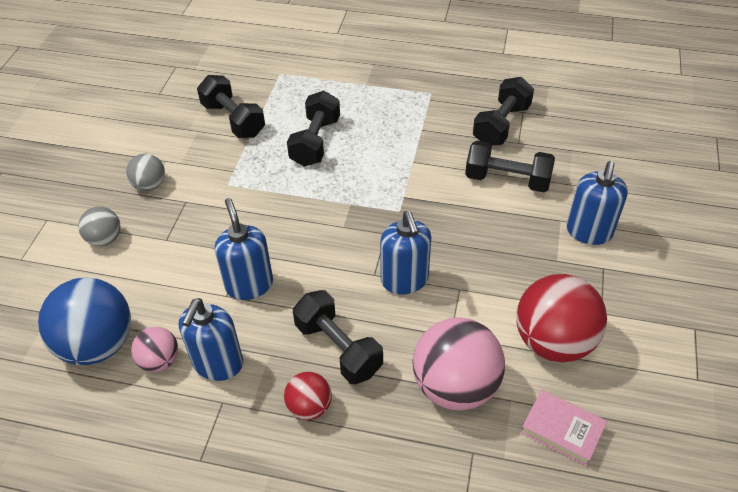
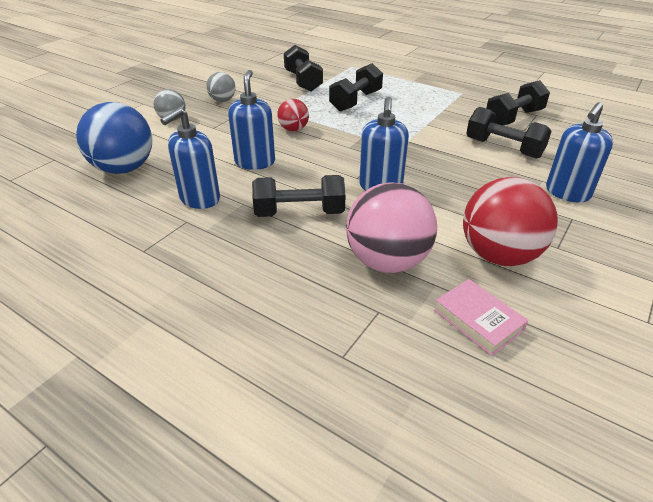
camera: 20 degrees right, 10 degrees down
(160, 361) = (159, 187): pink ball -> none
(309, 407) = (252, 241): red ball -> red ball (293, 129)
(338, 348) = (299, 213): black dumbbell -> black dumbbell turned 75 degrees counterclockwise

